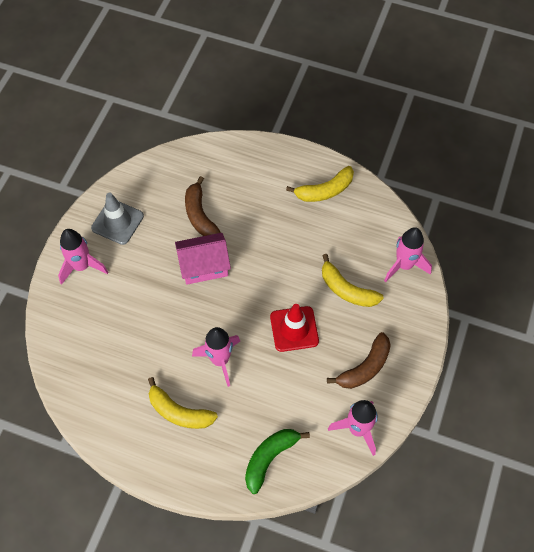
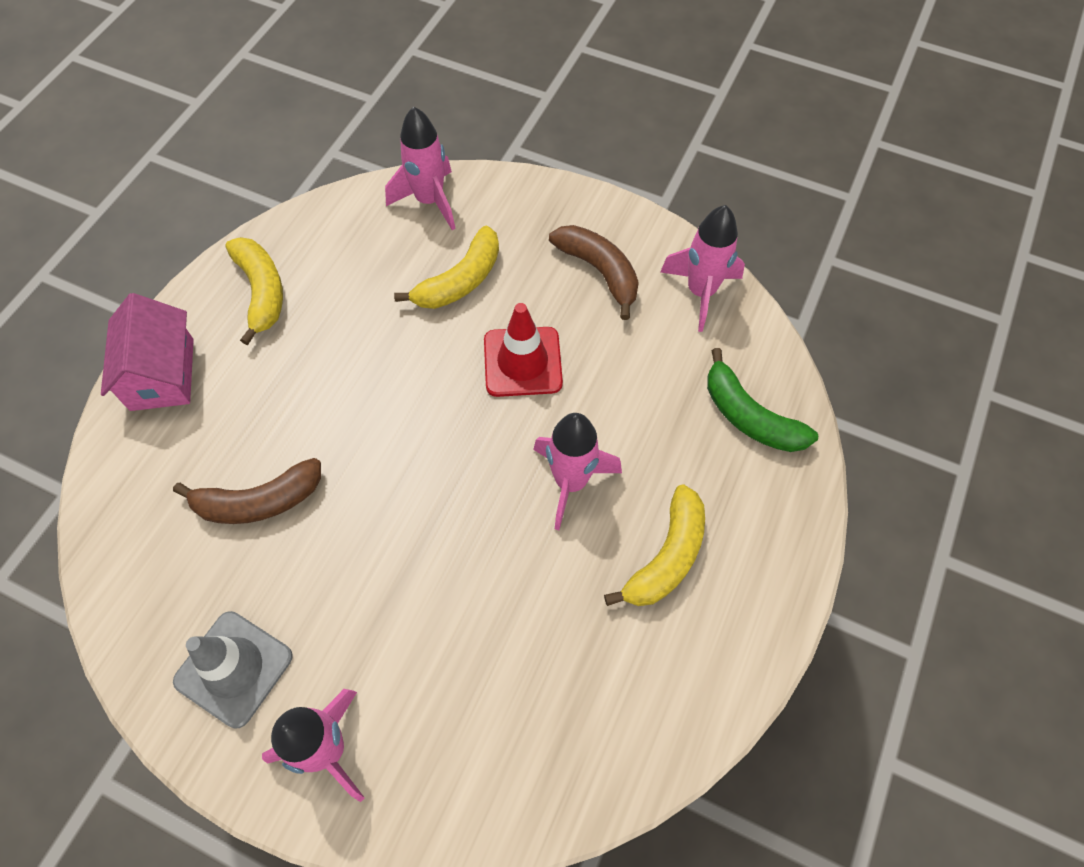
camera: 85 degrees left, 0 degrees up
(204, 266) = (374, 499): pink house -> pink house (162, 374)

